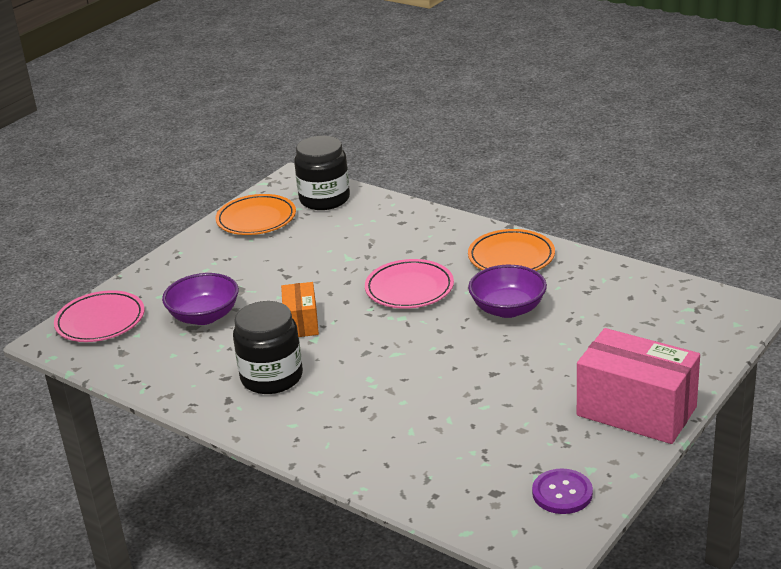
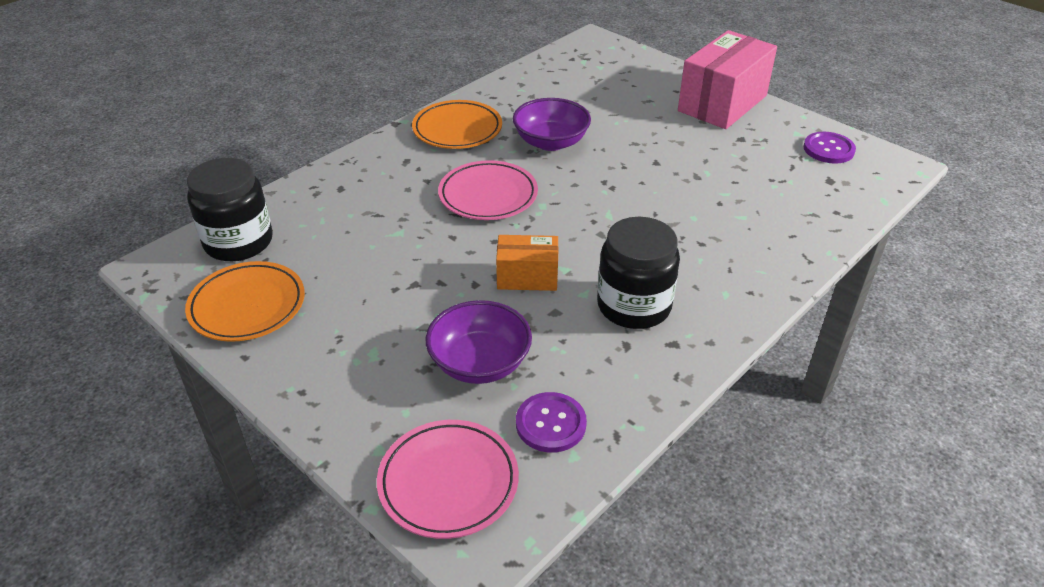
camera: 85 degrees left, 10 degrees up
(146, 353) = (550, 424): none -> purple button

